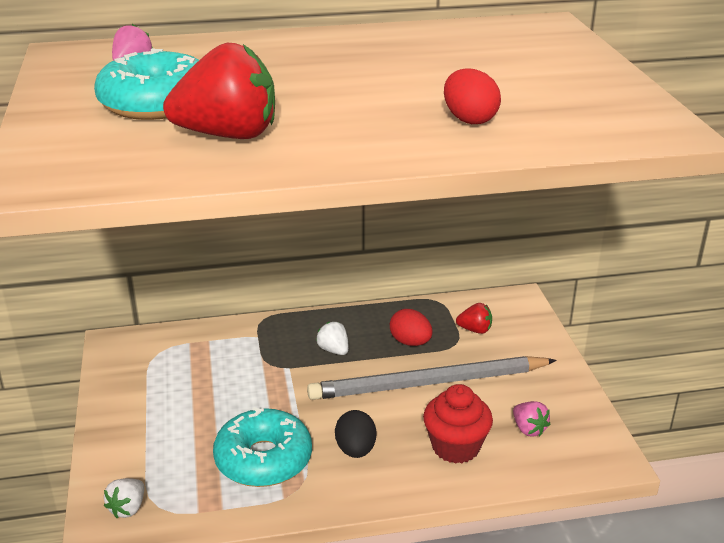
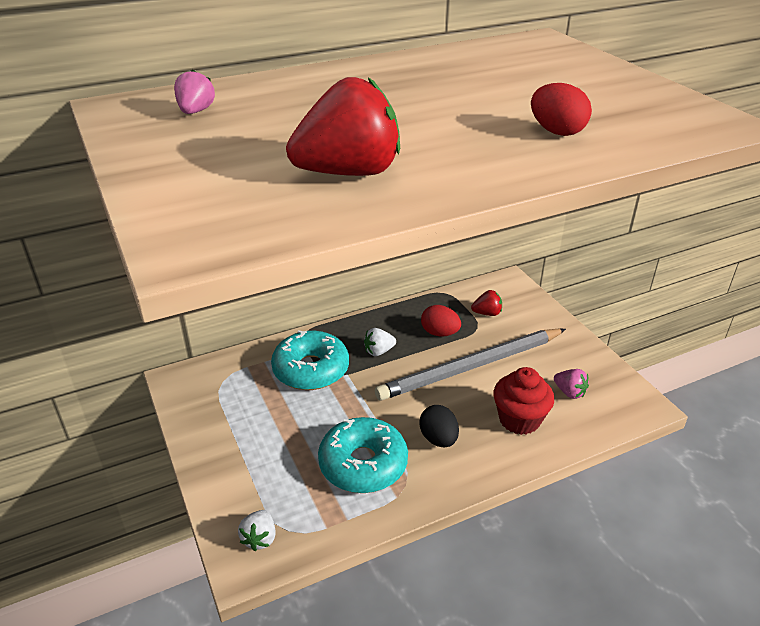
camera: 15 degrees left, 5 degrees up
(156, 103) = (251, 148): turquoise donut -> turquoise donut (311, 370)
(334, 350) = (379, 351): white strawberry -> white strawberry turned 60 degrees counterclockwise

